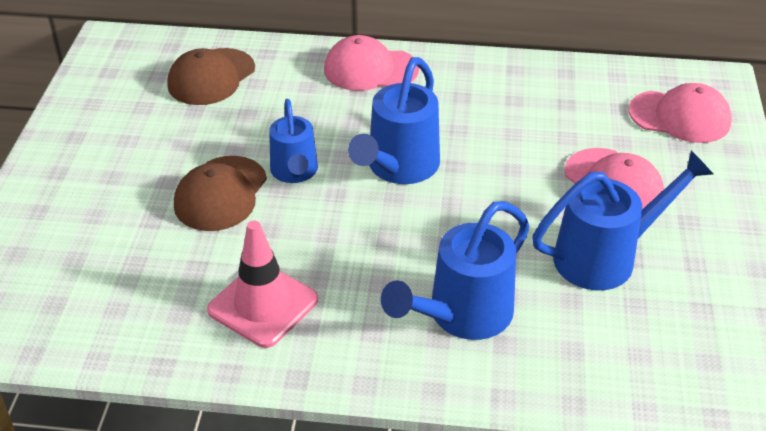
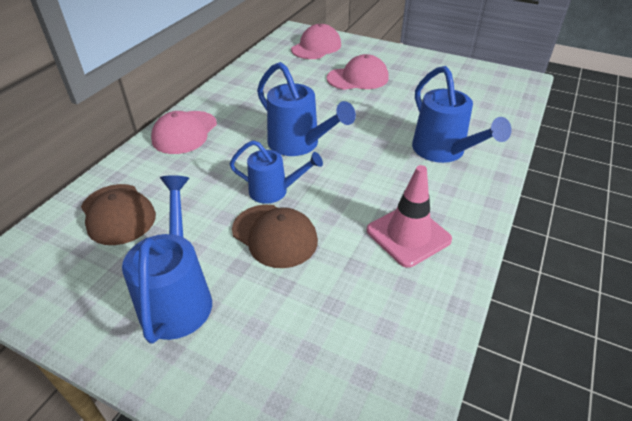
camera: 70 degrees left, 0 degrees up
(605, 257) = (413, 95): blue watering can -> blue watering can (178, 296)

